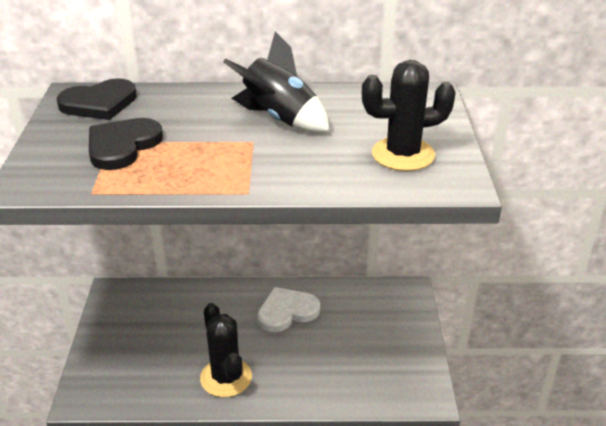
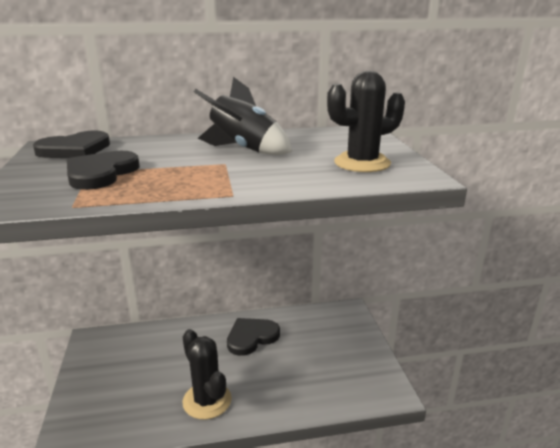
camera: 10 degrees left, 10 degrees down
(287, 311) = (251, 337): white heart -> black heart

